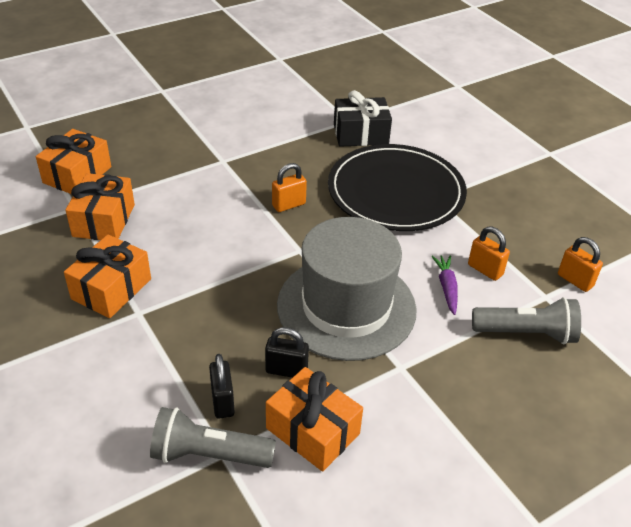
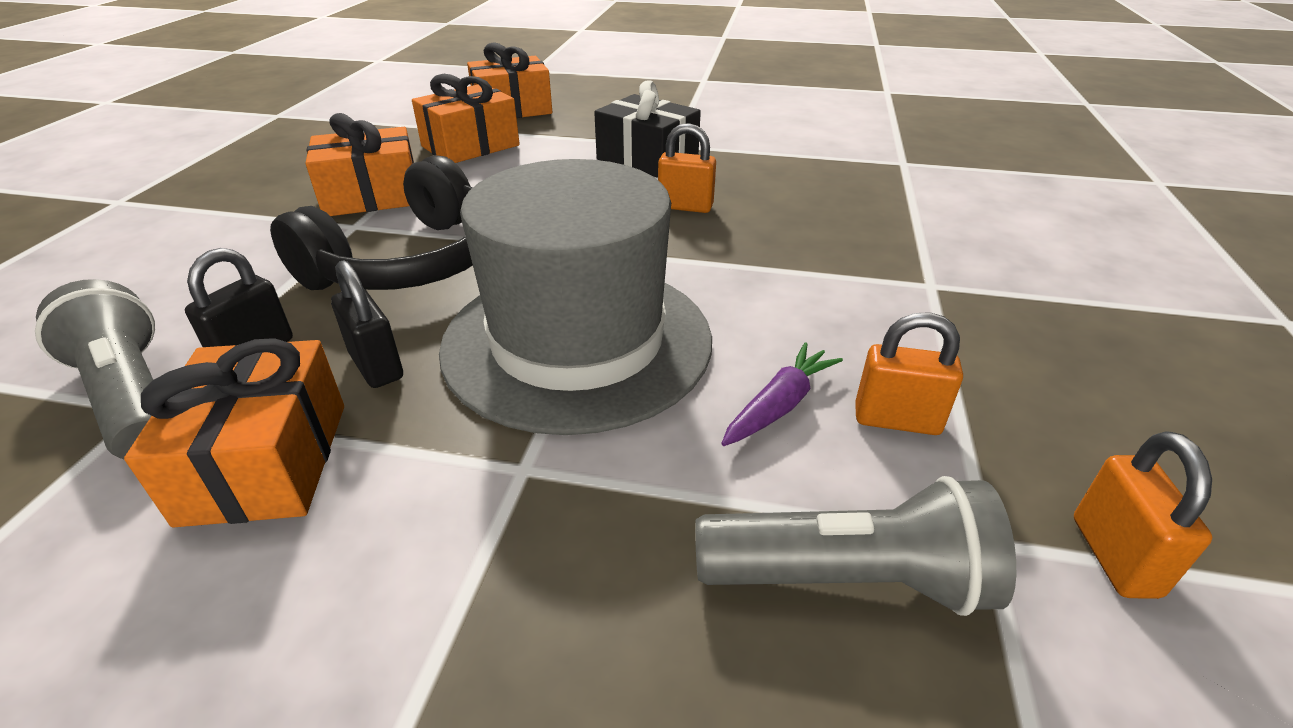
camera: 45 degrees right, 5 degrees down
(209, 315) = (410, 262): none -> black headphones
(360, 134) = (902, 179): black gift -> black gift (647, 159)
(396, 192) = (868, 252): black plate -> none
(485, 270) = (896, 420): orange padlock -> orange padlock turned 75 degrees counterclockwise
(526, 333) = (848, 579): grey flashlight -> grey flashlight turned 45 degrees counterclockwise

